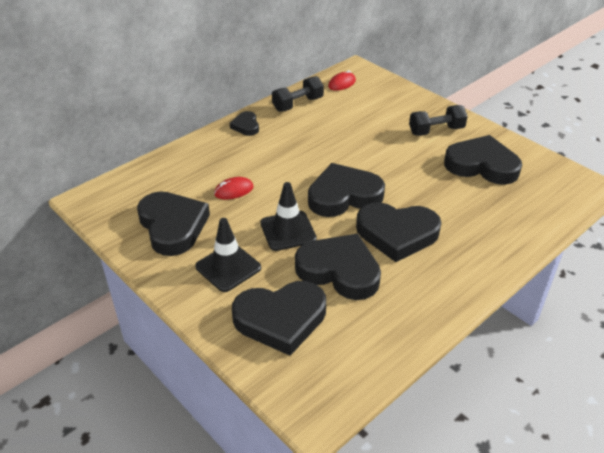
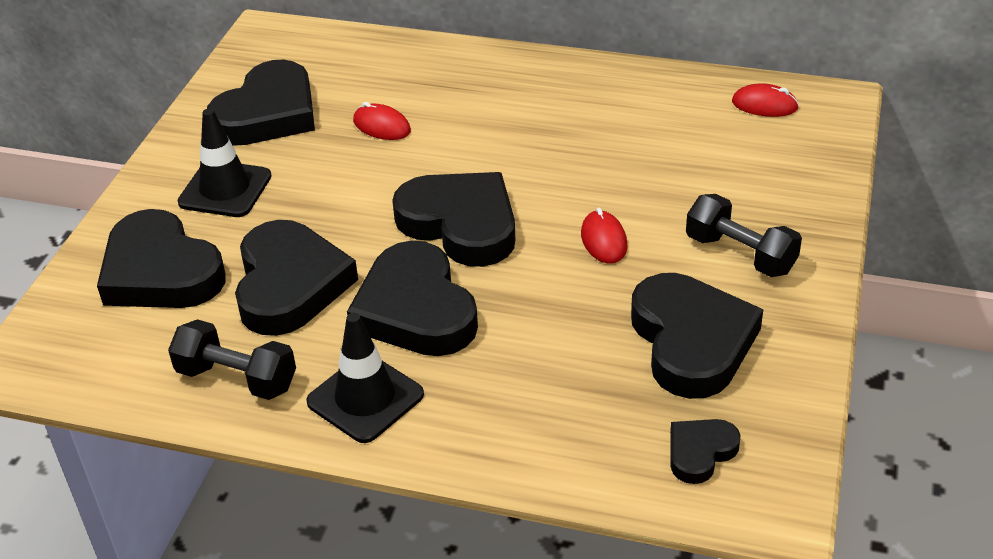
camera: 60 degrees right, 0 degrees up
(246, 126) = (541, 71): black heart -> black heart (700, 452)
(288, 231) = (336, 207): black traffic cone -> black traffic cone (365, 398)
(298, 104) = (651, 89): black dumbbell -> black dumbbell (237, 378)
(395, 160) = (604, 240): none -> red mouse

